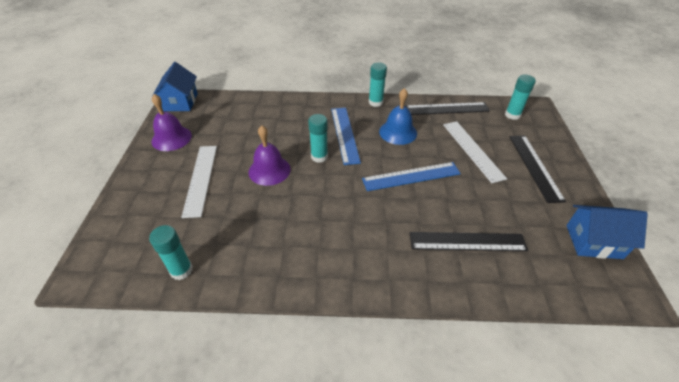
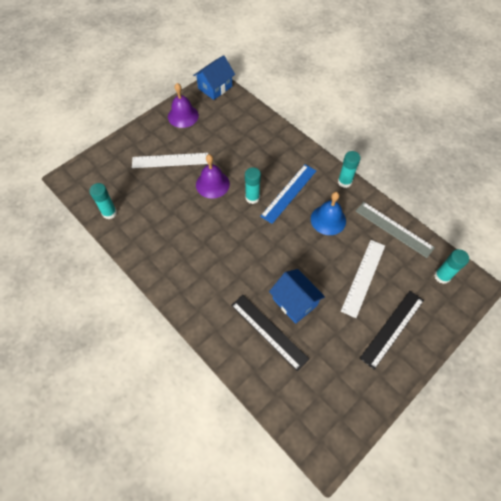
camera: 45 degrees right, 15 degrees up
(201, 179) = (170, 160): white ruler -> white ruler turned 45 degrees clockwise
(411, 176) = (292, 260): blue ruler -> none
(447, 109) = (393, 229): black ruler -> grey ruler
(593, 242) = (350, 408): blue house -> blue house (294, 302)

